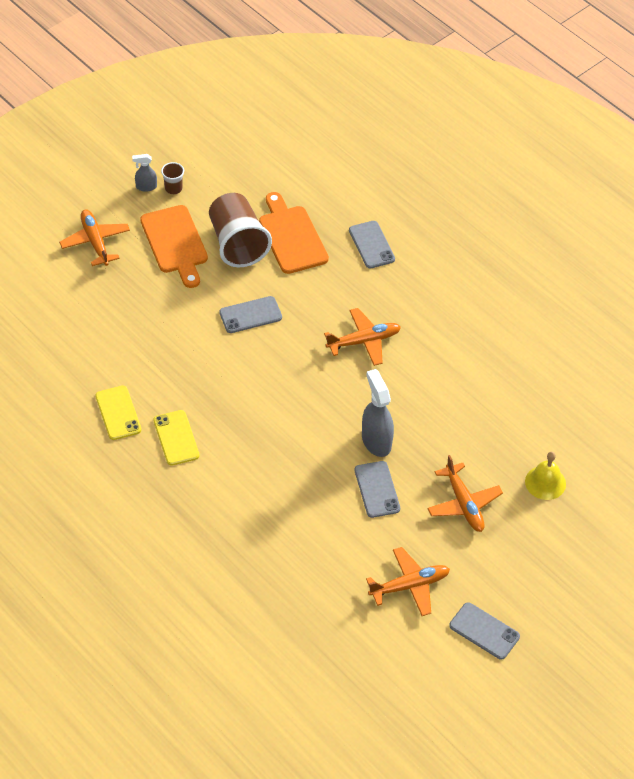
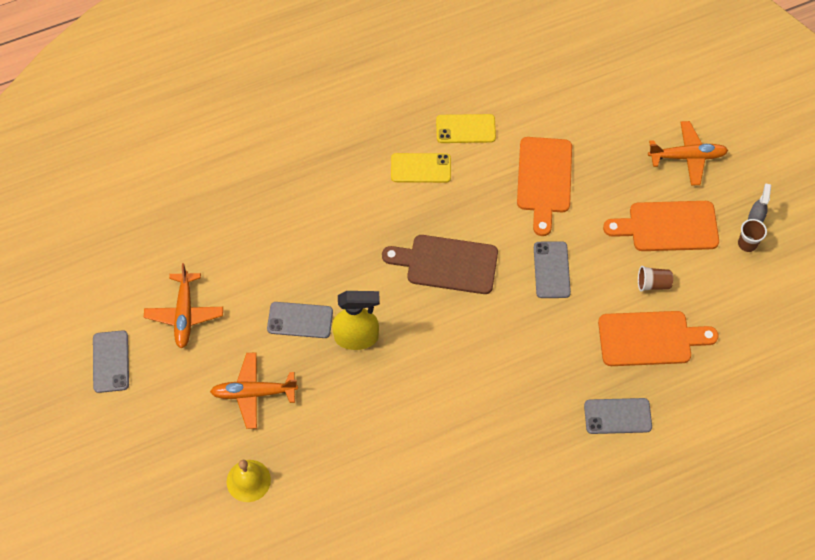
camera: 110 degrees right, 10 degrees up
(156, 340) = (544, 179): none -> orange cutting board
(237, 243) = (653, 284): brown cup -> brown cup, size x0.44
(274, 392) = (447, 264): none -> brown cutting board
(364, 341) = (485, 366): orange plane -> none
(376, 441) = (357, 337): grey spray bottle -> yellow spray bottle
(484, 631) = (111, 361): grey phone -> grey phone turned 60 degrees counterclockwise

